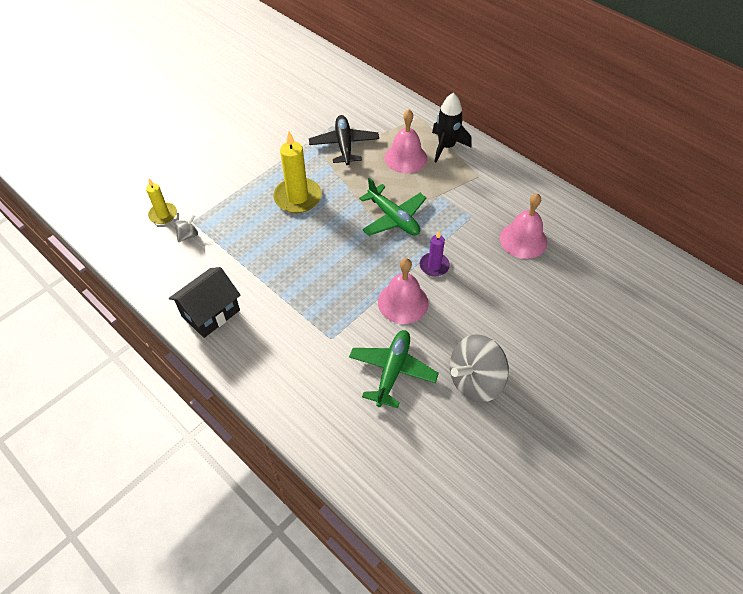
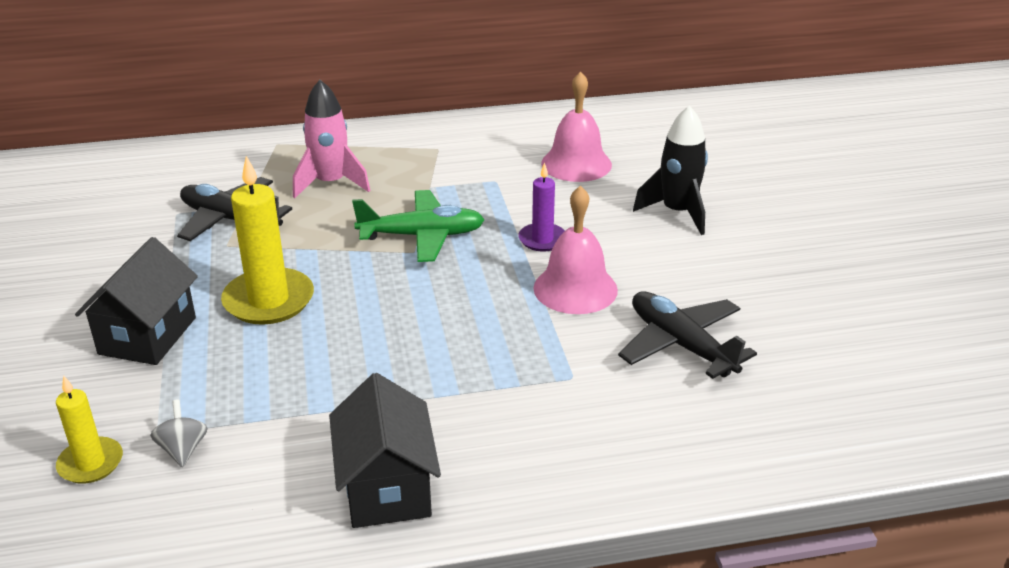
camera: 55 degrees left, 20 degrees down
(244, 177) = (147, 336): none -> black house
(392, 371) = (681, 345): green plane -> black plane
(405, 158) = (330, 183): pink bell -> pink rocket
(446, 147) = (357, 148): black rocket -> black rocket (677, 212)
(475, 380) = (755, 286): grey spinning top -> none

